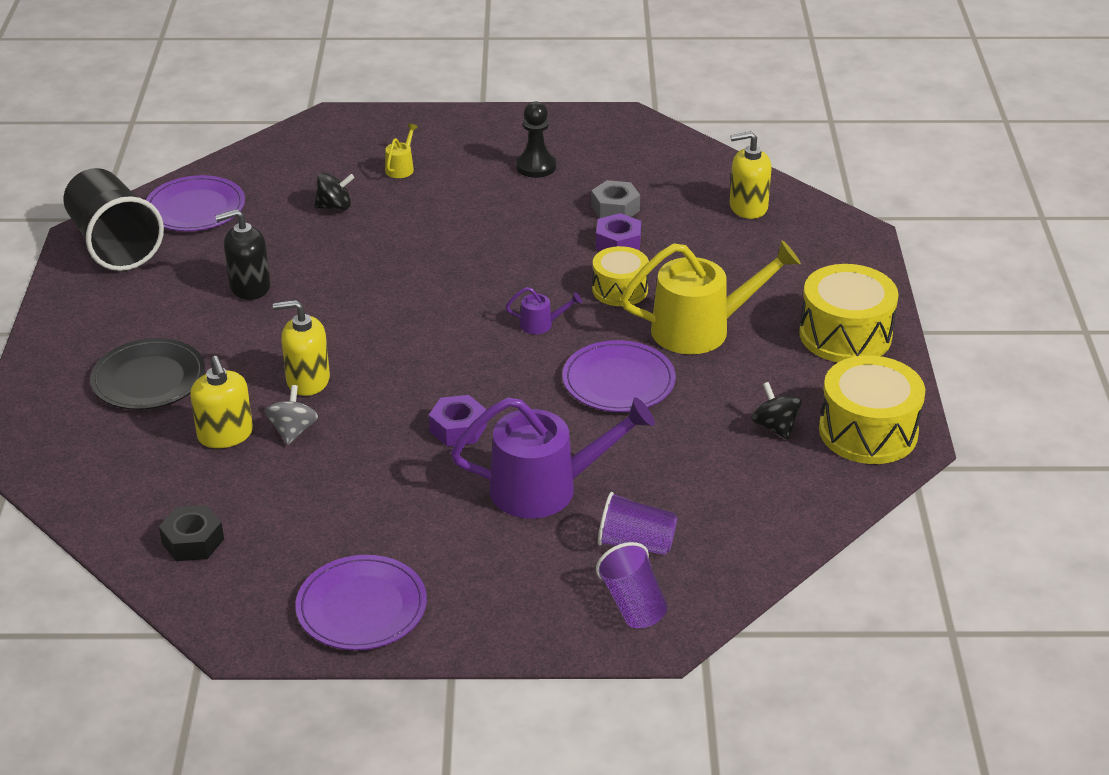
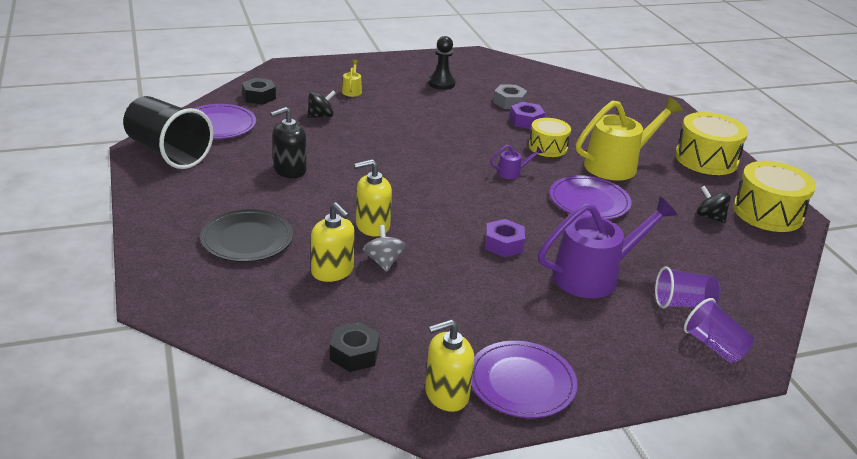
camera: 20 degrees left, 5 degrees down
(270, 167) = (259, 97): none -> black nut
(748, 207) = (590, 95): yellow soap dispenser -> yellow soap dispenser (446, 394)

